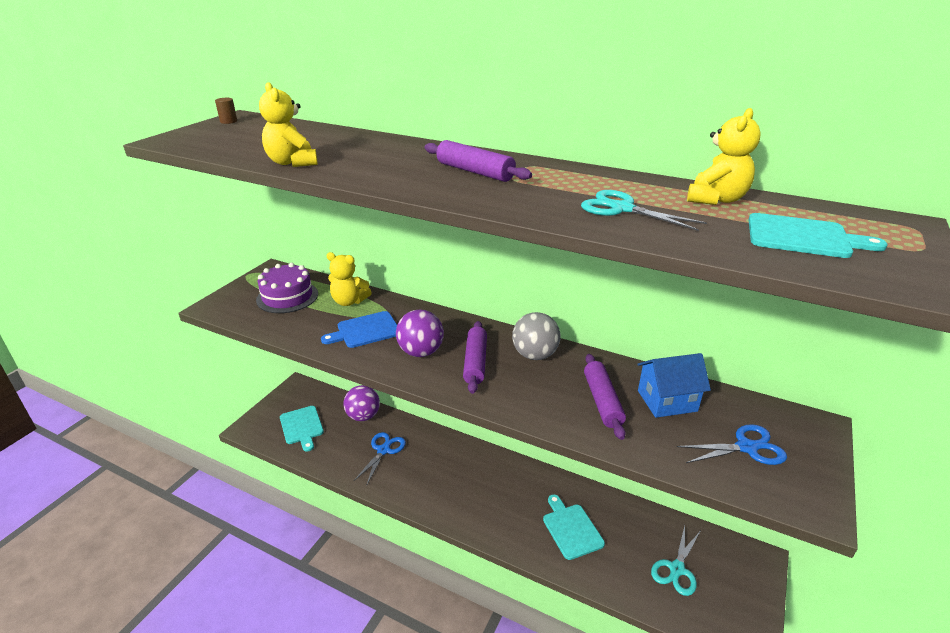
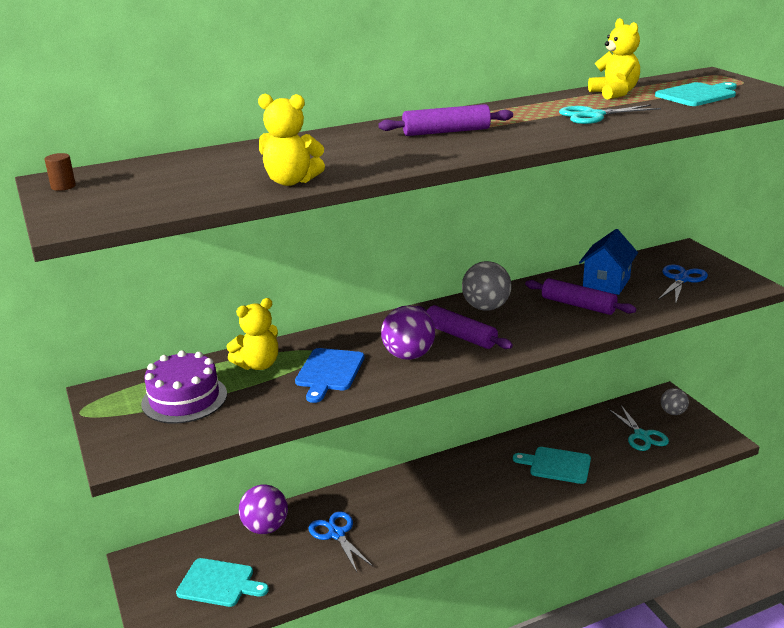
camera: 50 degrees left, 5 degrees down
(741, 577) = (673, 412): none -> grey ball

